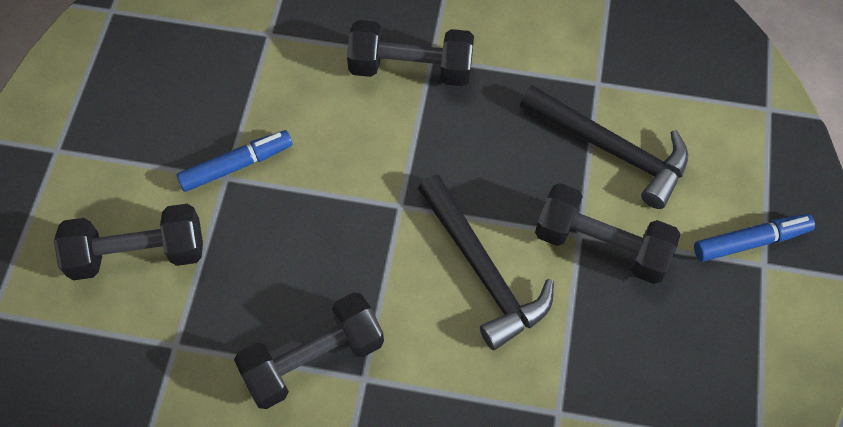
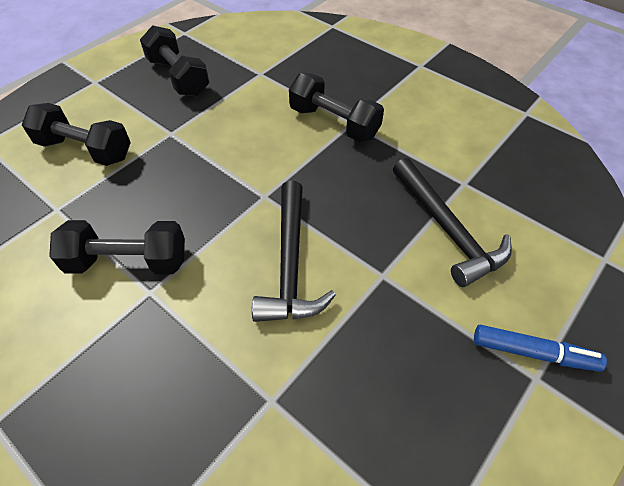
camera: 30 degrees right, 10 degrees down
(236, 165) = (182, 129): blue marker -> none
(601, 245) = (396, 291): black dumbbell -> black dumbbell (178, 77)

